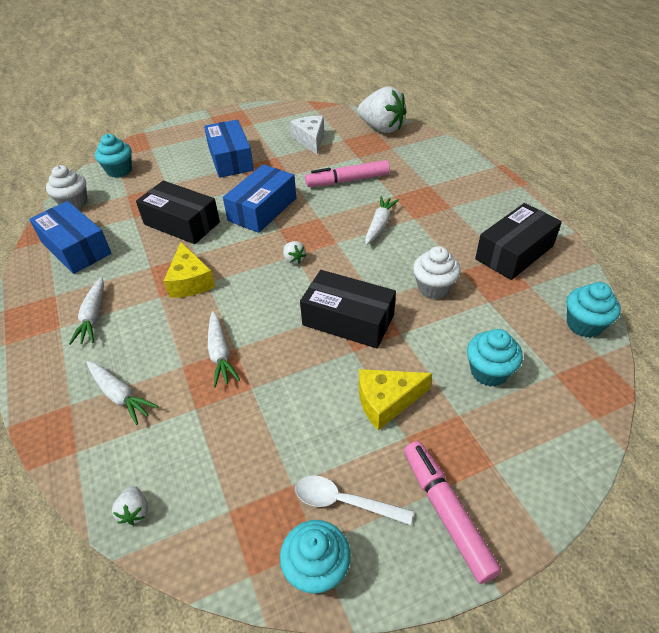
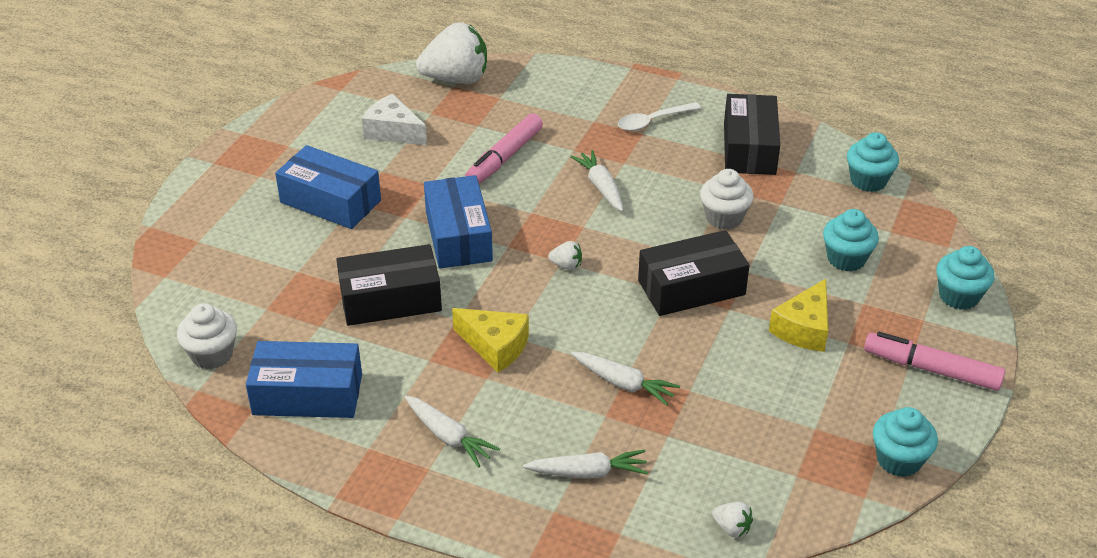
camera: 45 degrees left, 5 degrees down
(119, 171) = (204, 288): turquoise cupcake -> turquoise cupcake (959, 296)
(343, 501) = (862, 411): white spoon -> white spoon (652, 121)

